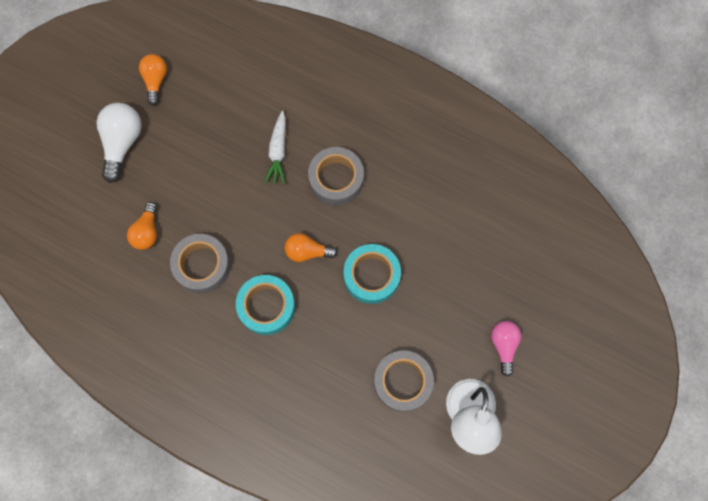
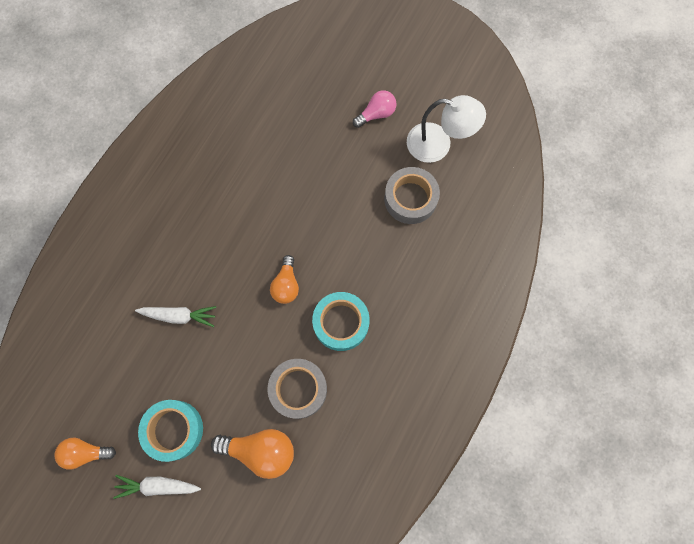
camera: 90 degrees left, 0 degrees up
(122, 143) = (157, 485): white light bulb -> white carrot
(147, 232) = (260, 450): orange light bulb -> orange light bulb, size x1.53
(336, 179) = (212, 258): grey tape -> none
(371, 276) = (311, 225): turquoise tape -> turquoise tape (174, 430)
(503, 345) = (376, 114): pink light bulb -> pink light bulb turned 150 degrees clockwise

